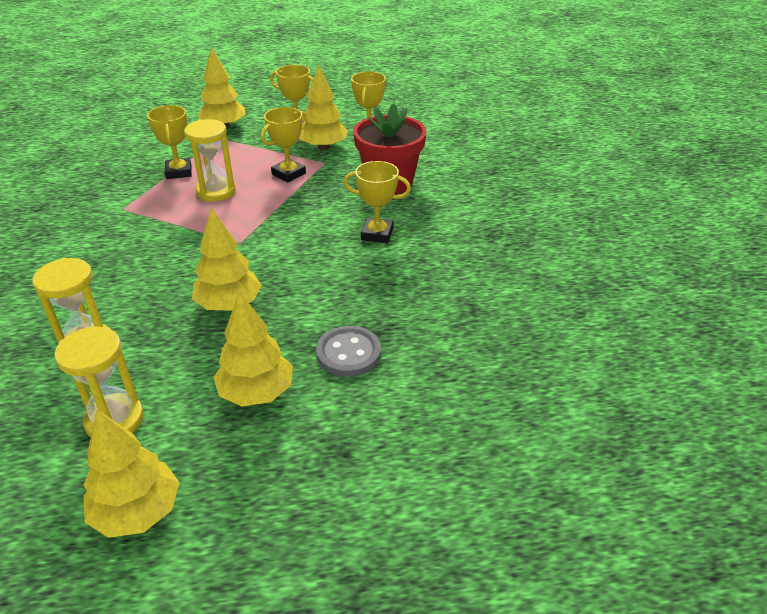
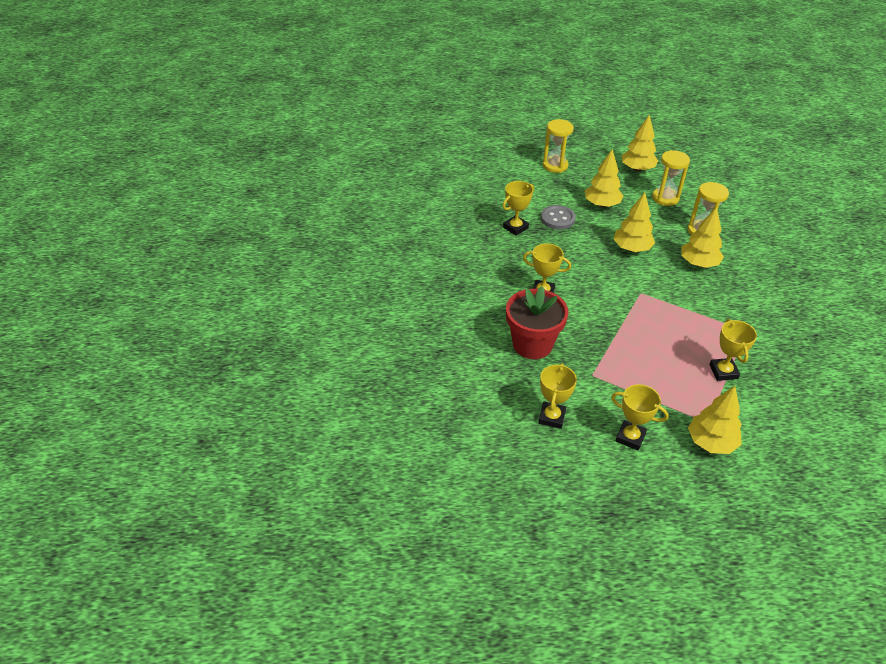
camera: 175 degrees left, 5 degrees up
(216, 191) = (679, 344): yellow hourglass -> yellow hourglass (555, 166)
(288, 174) = (622, 362): yellow trophy -> yellow trophy (515, 227)
(323, 147) = (596, 398): yellow tree -> yellow tree (698, 263)

